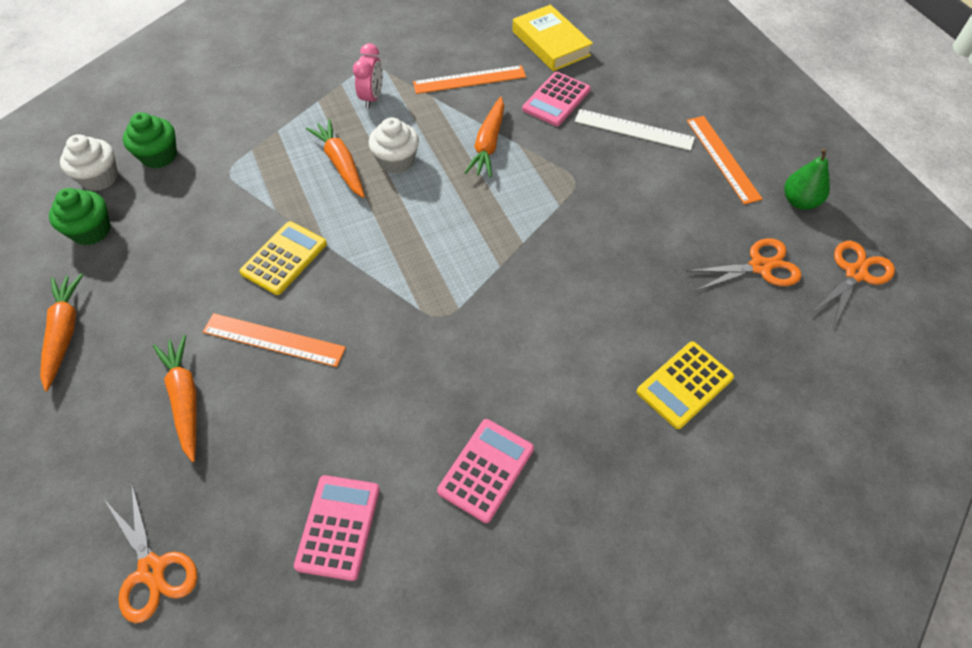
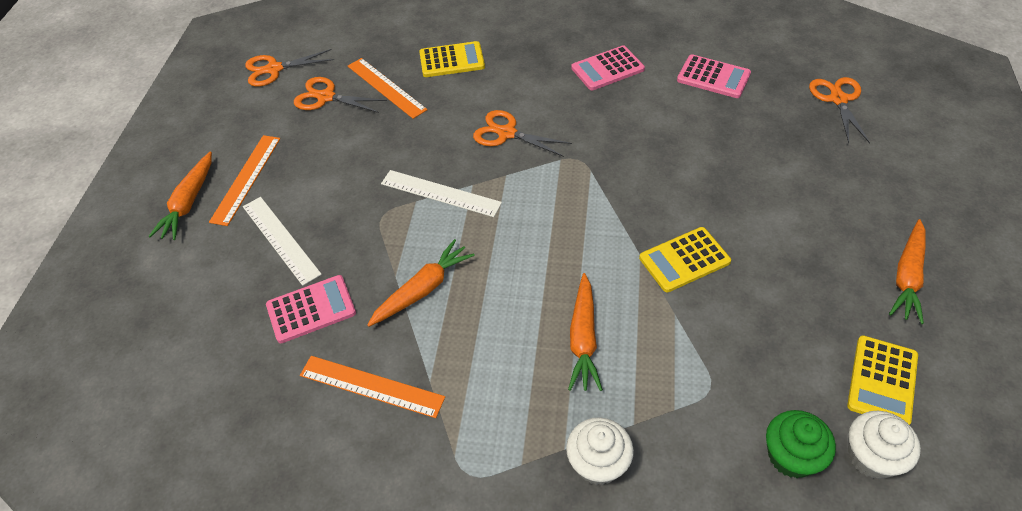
camera: 145 degrees left, 5 degrees down
(91, 231) = (882, 381): green cupcake -> yellow calculator
(185, 399) = (801, 182): orange carrot -> orange carrot (188, 203)
(273, 340) = (718, 195): orange ruler -> orange ruler (386, 87)
(338, 527) = (713, 77): pink calculator -> pink calculator turned 105 degrees counterclockwise
(372, 98) = (498, 417): pink clock -> none
(396, 161) = (525, 314): white cupcake -> white cupcake (598, 463)
(536, 313) = (507, 133): none -> orange scissors
(544, 221) = (440, 193): none -> white ruler
(551, 43) = (236, 394): yellow book -> none
(799, 201) = (240, 123): green pear -> none

